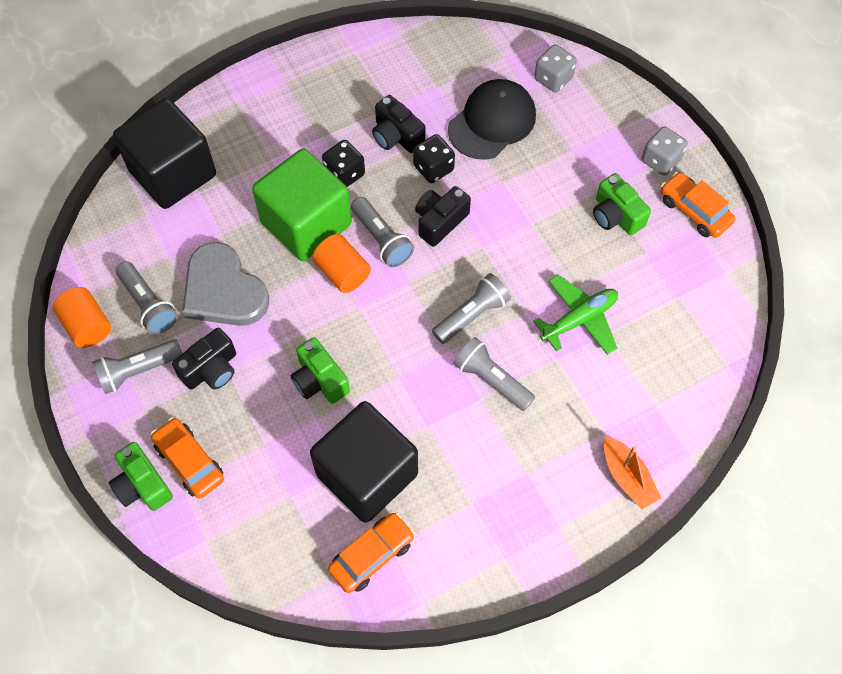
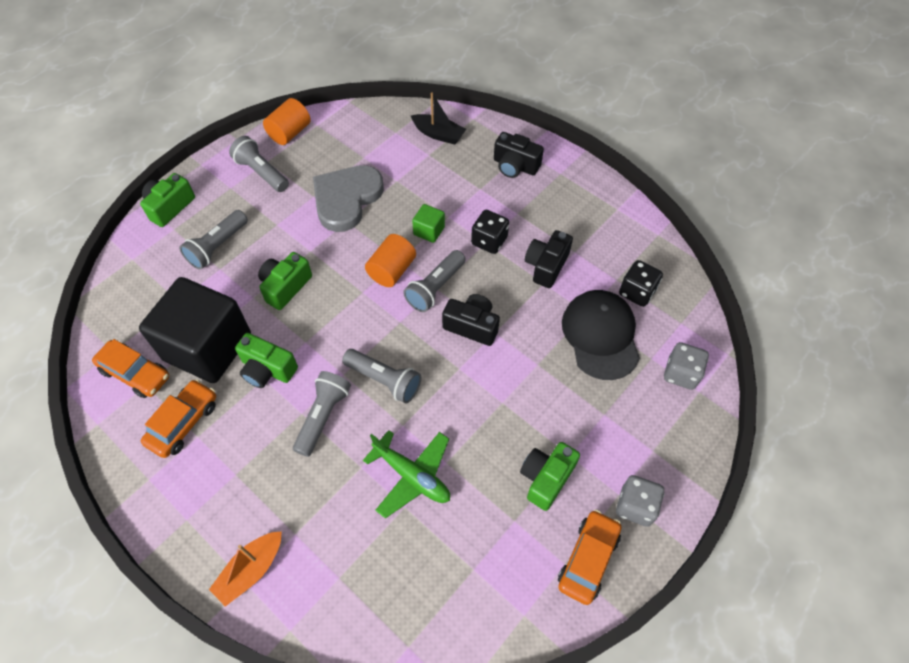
camera: 70 degrees right, 5 degrees down
(148, 304) = (318, 160): grey flashlight -> grey flashlight (217, 247)
(173, 173) = (438, 134): black cube -> black boat
(189, 462) = (194, 228): orange car -> orange car (184, 423)
(211, 369) = (275, 214): black camera -> black camera (515, 166)
(306, 223) = (429, 231): green cube -> green cube, size x0.41
(418, 420) = (267, 369): none -> green camera
(433, 168) = (526, 304): black dice -> black dice (637, 292)
(492, 122) = (600, 335): black cap -> black cap turned 120 degrees counterclockwise

